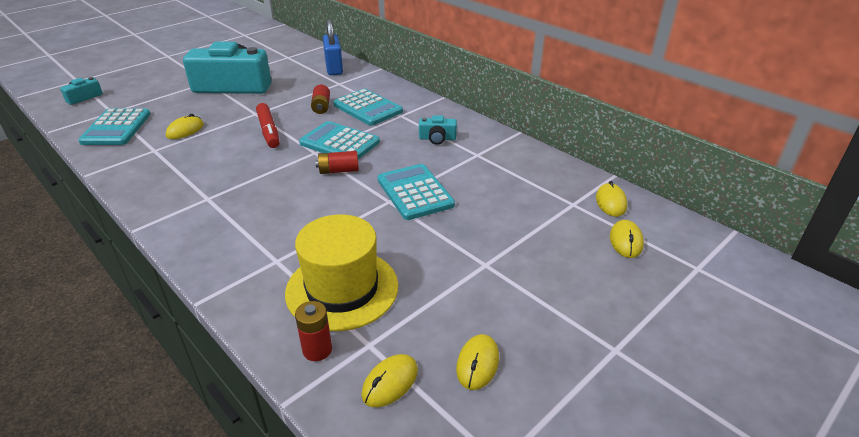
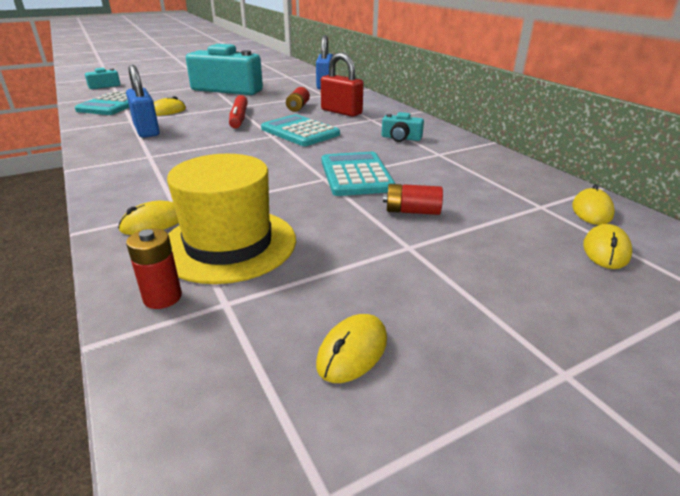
camera: 15 degrees right, 5 degrees down
(181, 163) = (146, 130): none -> blue padlock
(338, 170) = (286, 150): red battery -> red battery (412, 211)
(367, 108) = (341, 112): turquoise calculator -> red padlock
(390, 382) = (226, 350): yellow mouse -> yellow mouse (153, 223)

